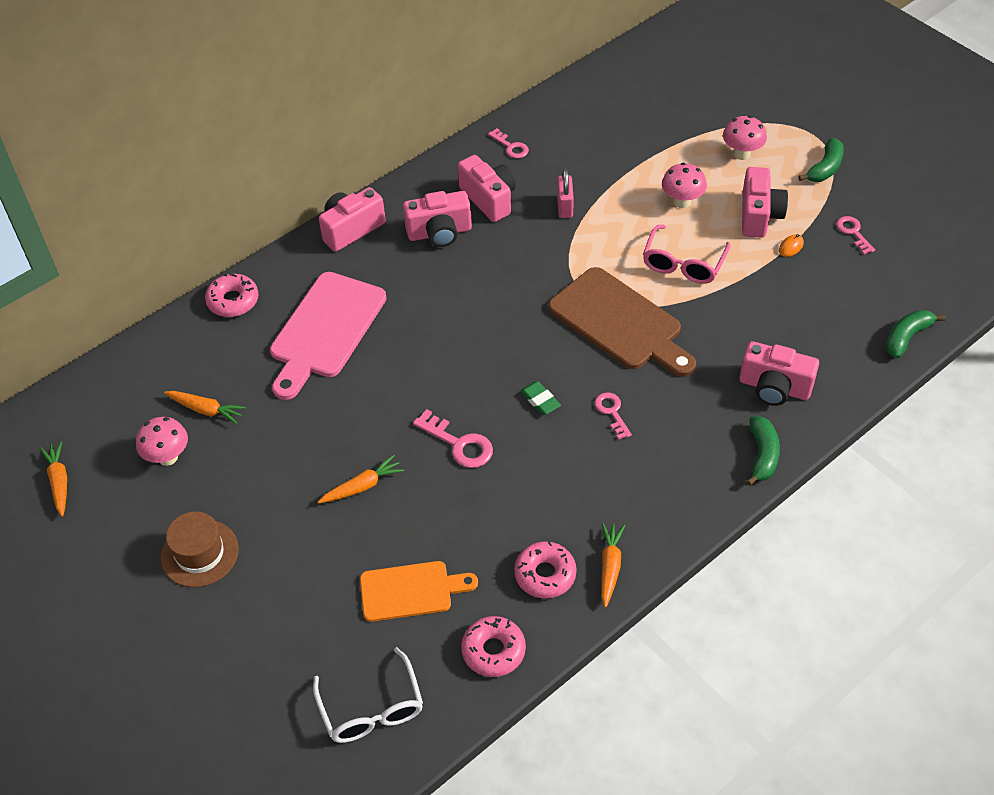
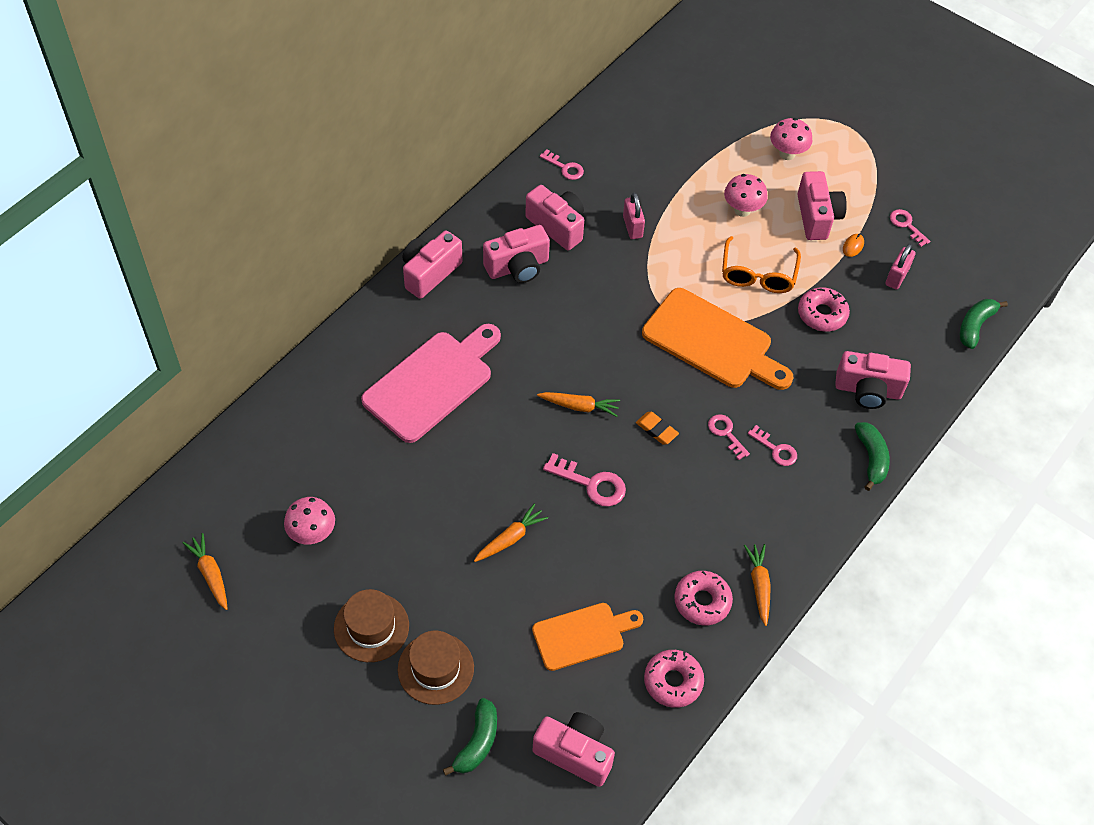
camera: 15 degrees left, 5 degrees up
(206, 410) = (336, 480): orange carrot -> orange carrot (579, 406)
(233, 301) = (332, 362): pink donut -> pink donut (822, 314)
(252, 602) = (436, 668): none -> brown hat
(325, 330) = (432, 383): pink cutting board -> pink cutting board turned 150 degrees counterclockwise
(371, 708) = (575, 753): white glasses -> pink camera
(540, 400) = (656, 430): green eraser -> orange eraser
(620, 322) = (712, 342): brown cutting board -> orange cutting board
(661, 434) = (776, 449): none -> pink key
(683, 263) = (758, 274): pink glasses -> orange glasses
(825, 168) = (867, 161): green banana -> green banana (477, 742)
(831, 281) = (897, 277): none -> pink padlock

